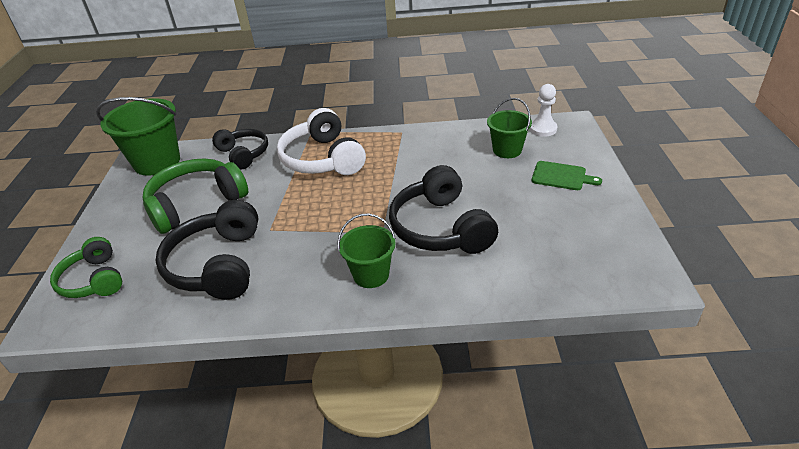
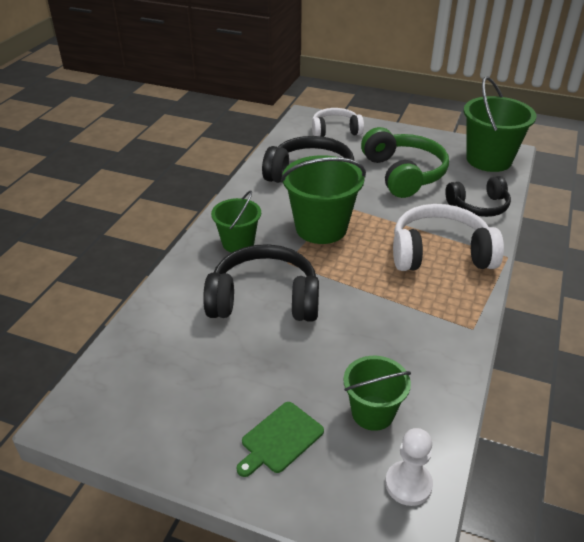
camera: 110 degrees right, 0 degrees up
(94, 280) = (335, 131): green headphones -> white headphones
(317, 228) = (321, 228): none -> green bucket

